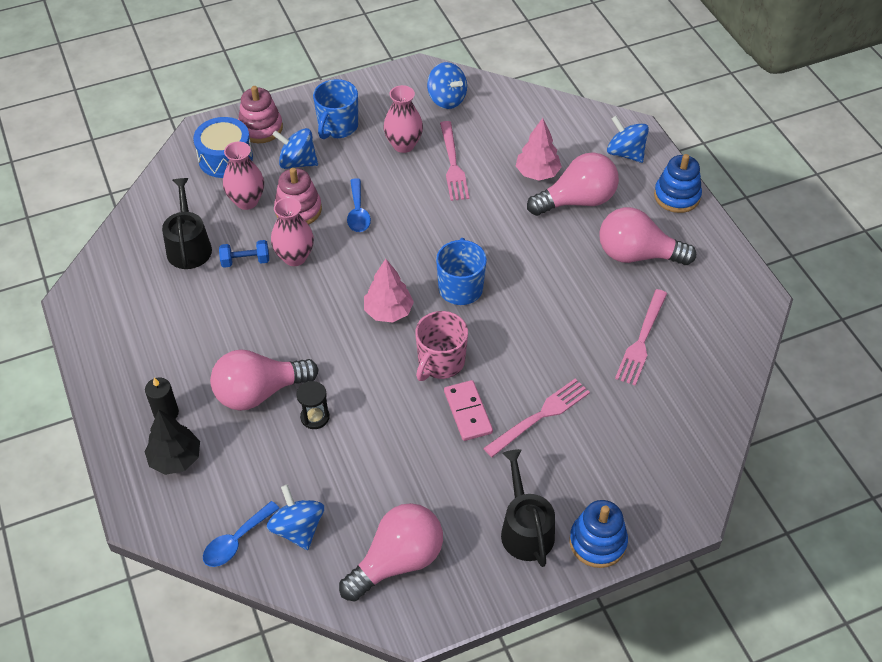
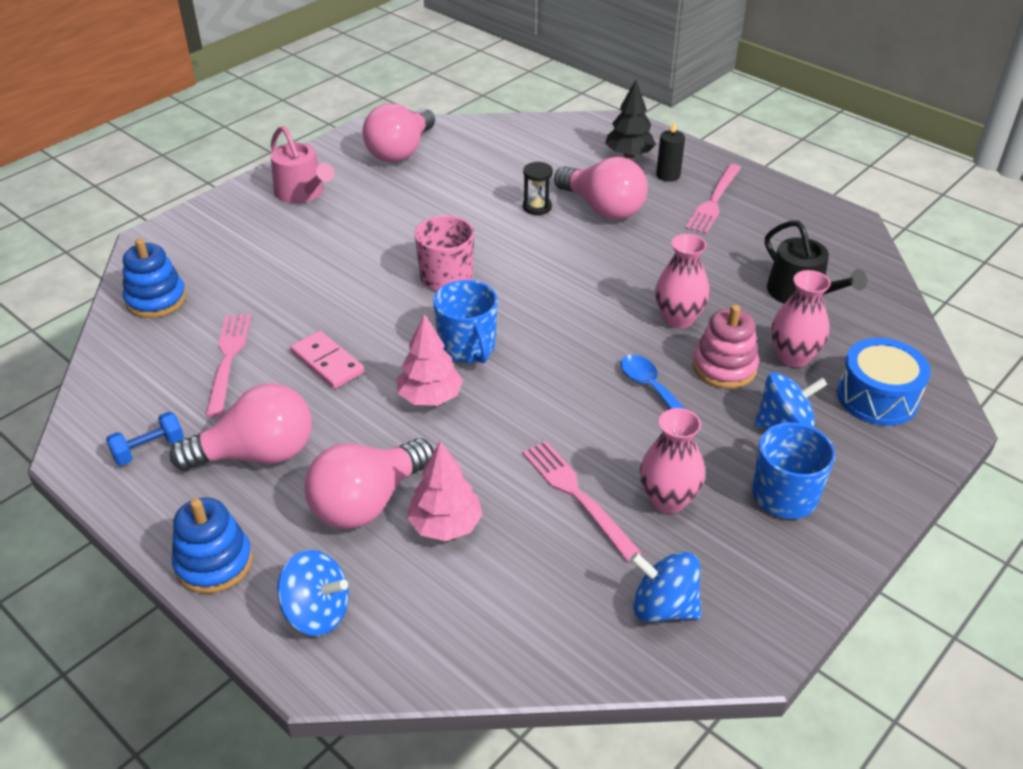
camera: 155 degrees right, 10 degrees down
(236, 541) = (535, 130): blue spoon -> none
(245, 261) = (726, 299): blue dumbbell -> blue dumbbell (149, 449)
(259, 392) = (602, 208): pink light bulb -> pink light bulb turned 90 degrees clockwise
(260, 128) = (881, 453): pink stacking toy -> none
(298, 529) = (493, 147): blue spinning top -> none
(388, 311) = (532, 301): pink tree -> pink tree (430, 397)
(467, 412) = (395, 248): pink domino -> pink domino (327, 362)
(525, 529) = (302, 193): black watering can -> pink watering can
(540, 416) = (321, 265): pink fork -> pink fork (714, 201)
(597, 542) = (234, 201): blue stacking toy -> blue stacking toy (156, 300)

